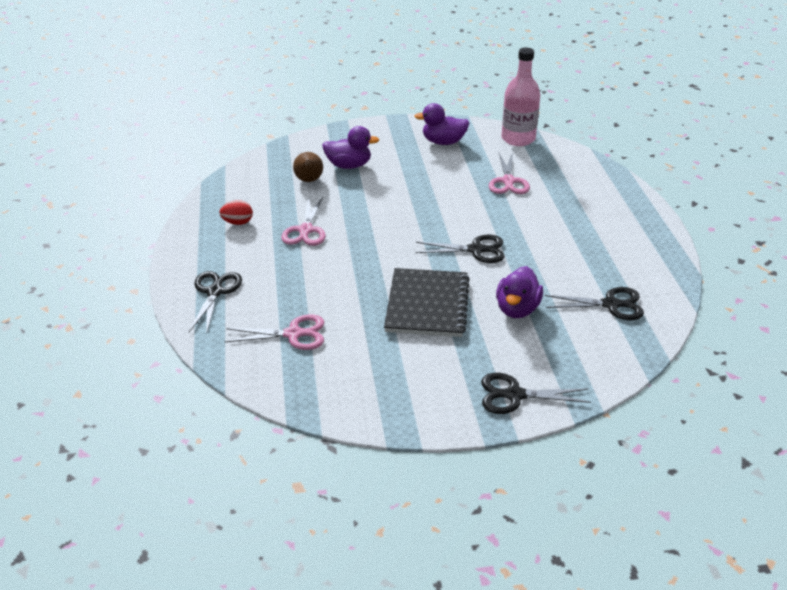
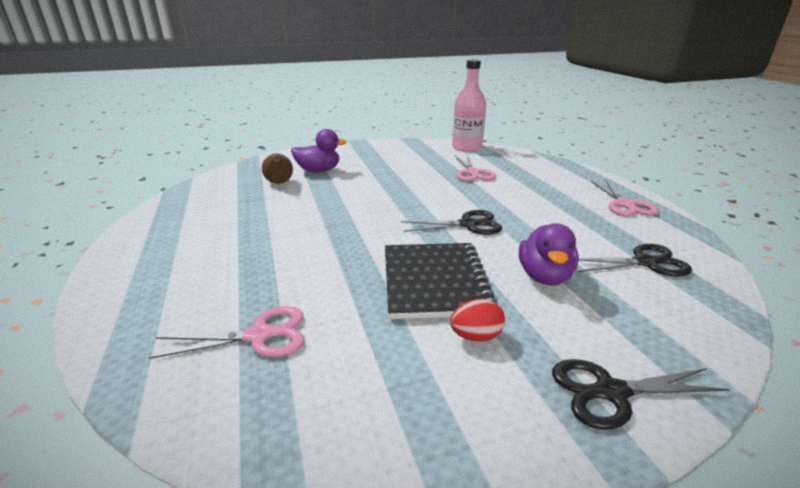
camera: 10 degrees left, 10 degrees down
(215, 292) = (152, 291): black scissors -> none
(238, 222) = (198, 219): red egg -> red egg (476, 336)
(306, 230) = (276, 221): pink scissors -> pink scissors (625, 205)
(443, 142) = (403, 152): purple duck -> none

